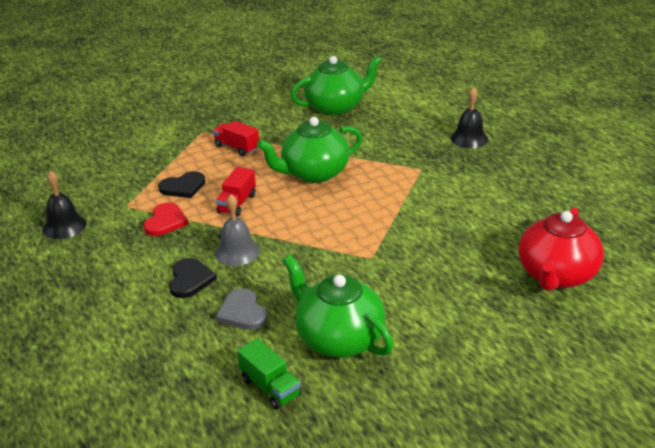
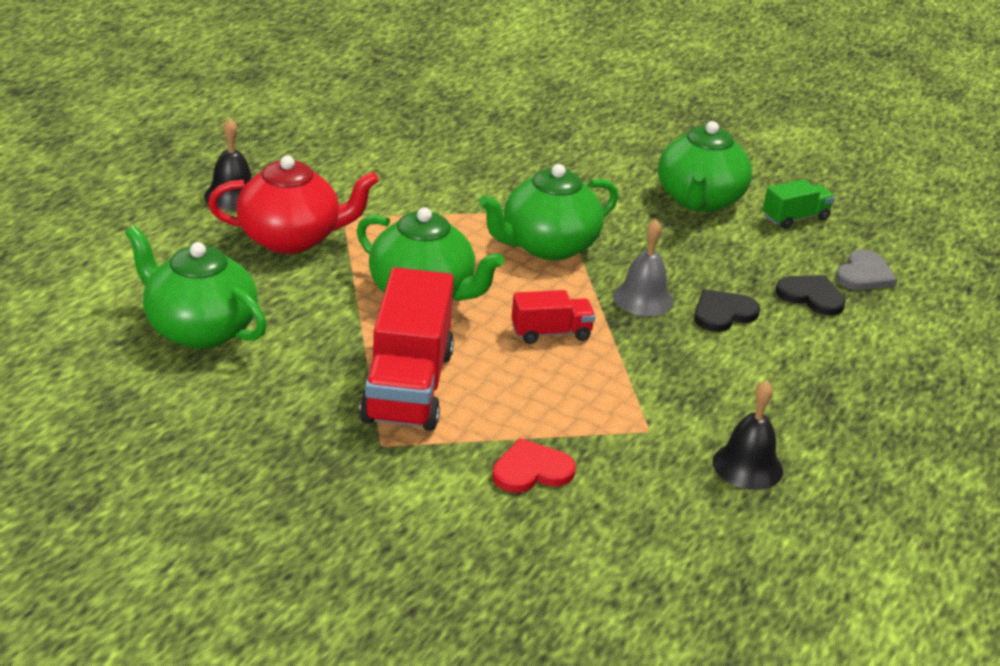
camera: 125 degrees left, 0 degrees up
(165, 221) = (646, 377): red heart -> red heart (531, 470)
(183, 187) = (557, 396): black heart -> black heart (811, 296)
(237, 147) = (408, 386): red truck -> red truck, size x1.98
(242, 312) = (729, 262): grey heart -> grey heart (864, 274)
(270, 387) = (795, 218): green truck -> green truck turned 45 degrees clockwise
(329, 234) = (548, 246): none -> green teapot
(556, 275) = (488, 112): red teapot -> red teapot (291, 238)

